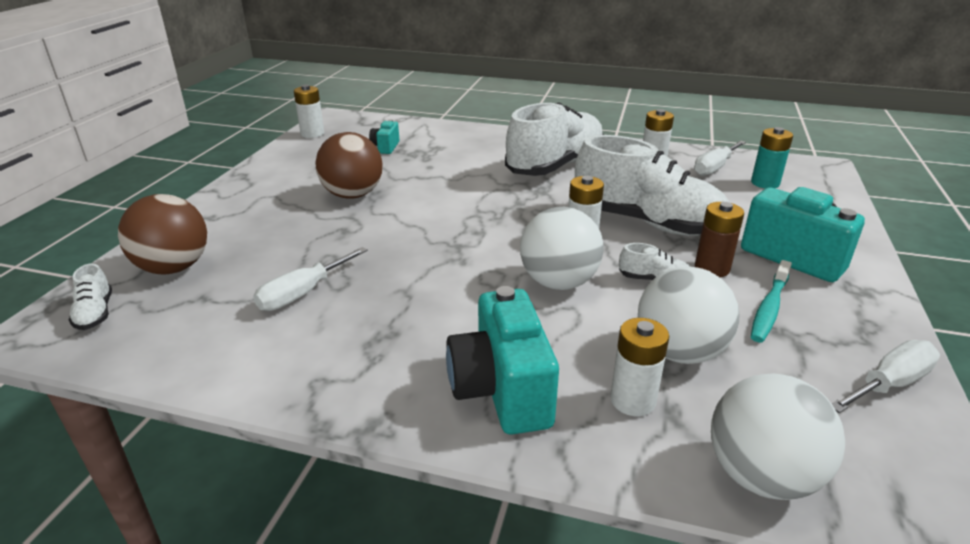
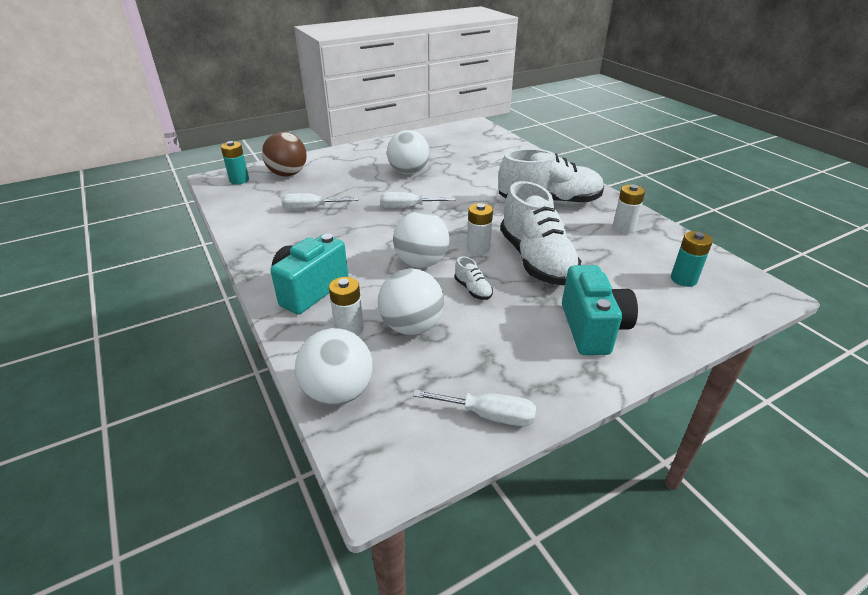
camera: 45 degrees right, 5 degrees up
(95, 313) = (239, 180): white shoe -> turquoise battery
(312, 134) = (447, 130): white battery -> none
(353, 195) = (408, 172): brown ball -> white ball
(385, 147) = (471, 152): turquoise camera -> none
(712, 268) = (520, 303): brown battery -> none
(714, 168) = (665, 252): white screwdriver -> white screwdriver (408, 207)
(769, 308) = (507, 340): turquoise toothbrush -> none

